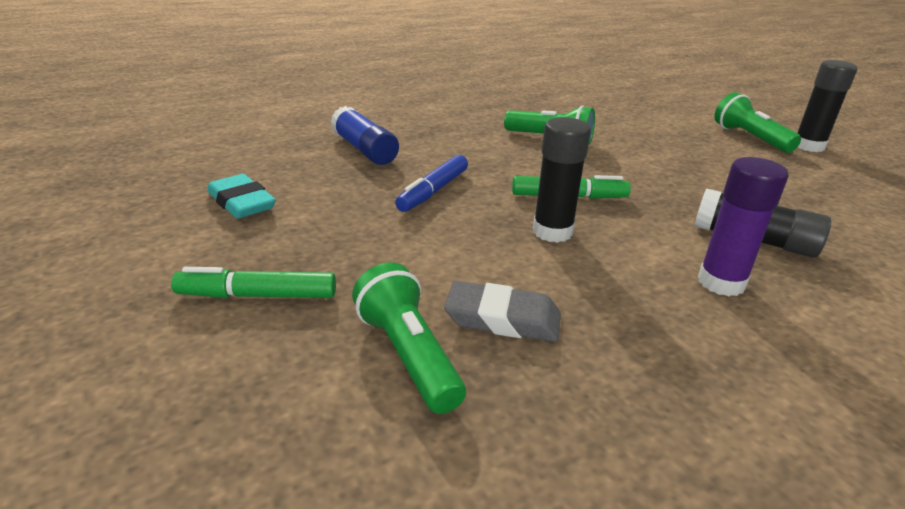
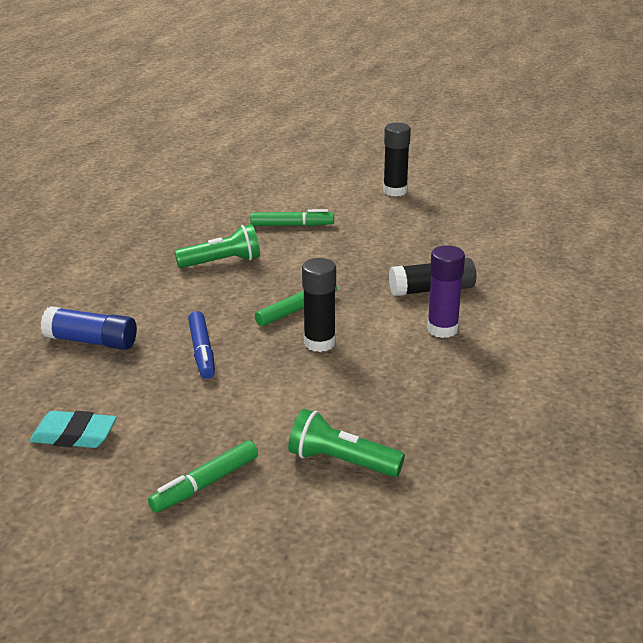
camera: 40 degrees left, 0 degrees up
(502, 319) = (361, 414): grey eraser -> none
(655, 137) = (292, 225): none -> green marker
(750, 138) = (353, 199): green flashlight -> none

